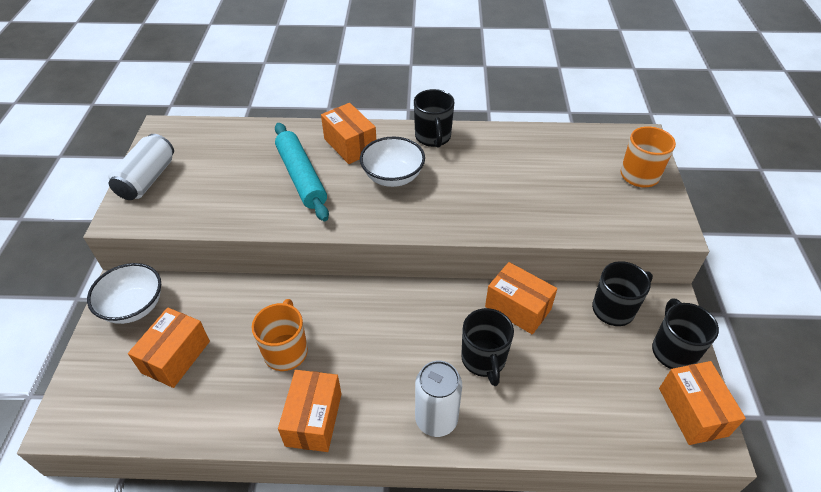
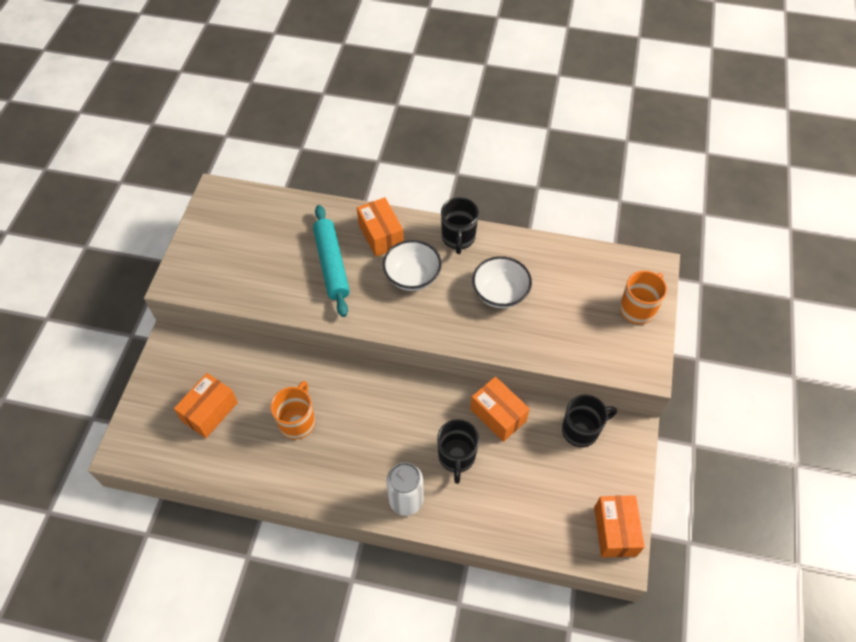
camera: 10 degrees right, 10 degrees up
(134, 307) = (180, 361): white bowl -> white bowl (500, 293)
(148, 179) = (199, 247): white can -> none
(314, 419) = (311, 483): orange box -> none
(673, 350) = (618, 476): black mug -> none

